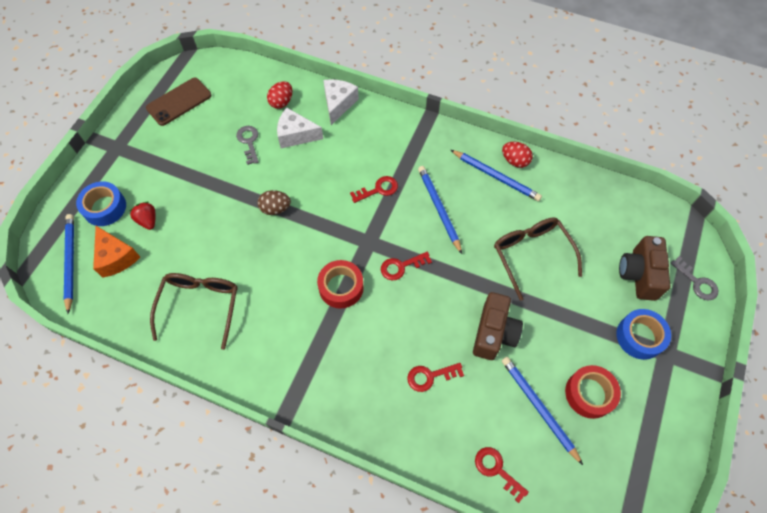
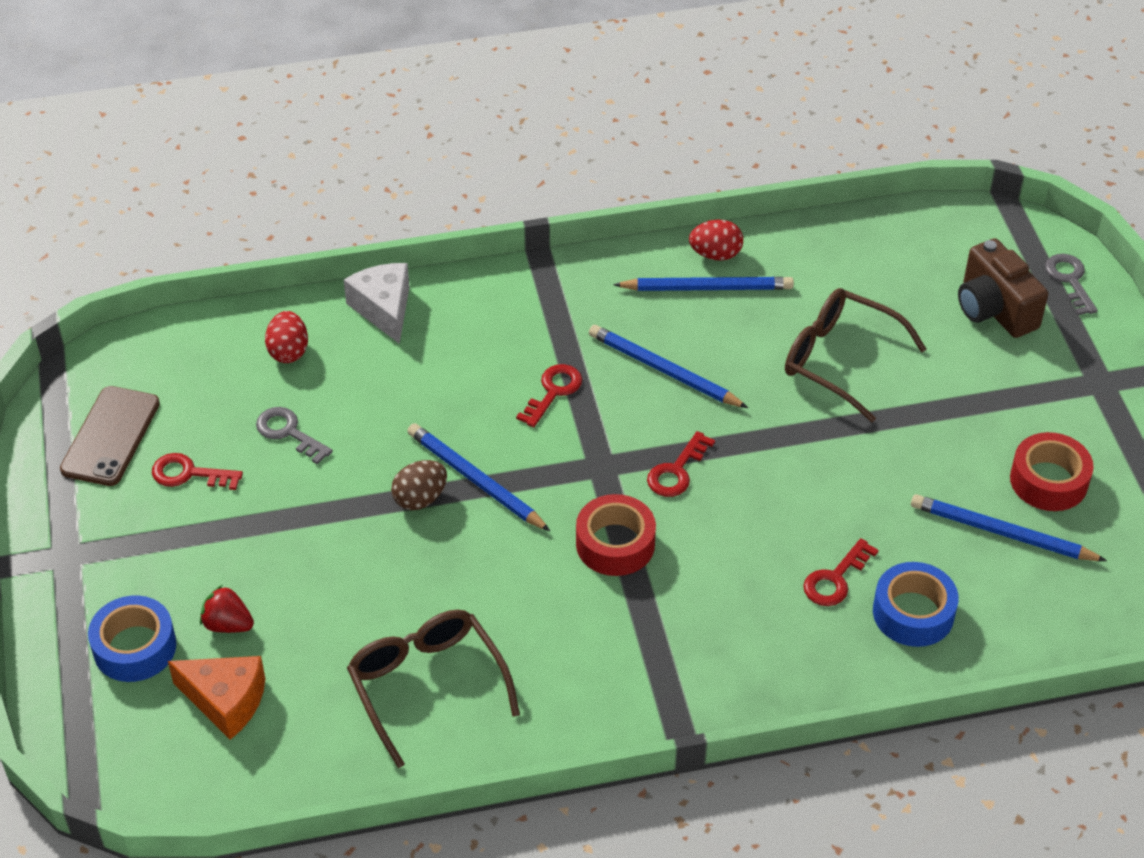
camera: 35 degrees left, 15 degrees down
(70, 262) = (153, 751): blue pencil -> blue pencil (475, 480)
(296, 135) = (356, 385): white cheese -> none
(494, 333) = (872, 481): brown camera -> none
(497, 470) = (1011, 632): red key -> red key (189, 474)
(639, 337) = (1054, 381): blue tape -> blue tape (913, 613)
(696, 282) = (1070, 280): grey key -> grey key turned 120 degrees counterclockwise

